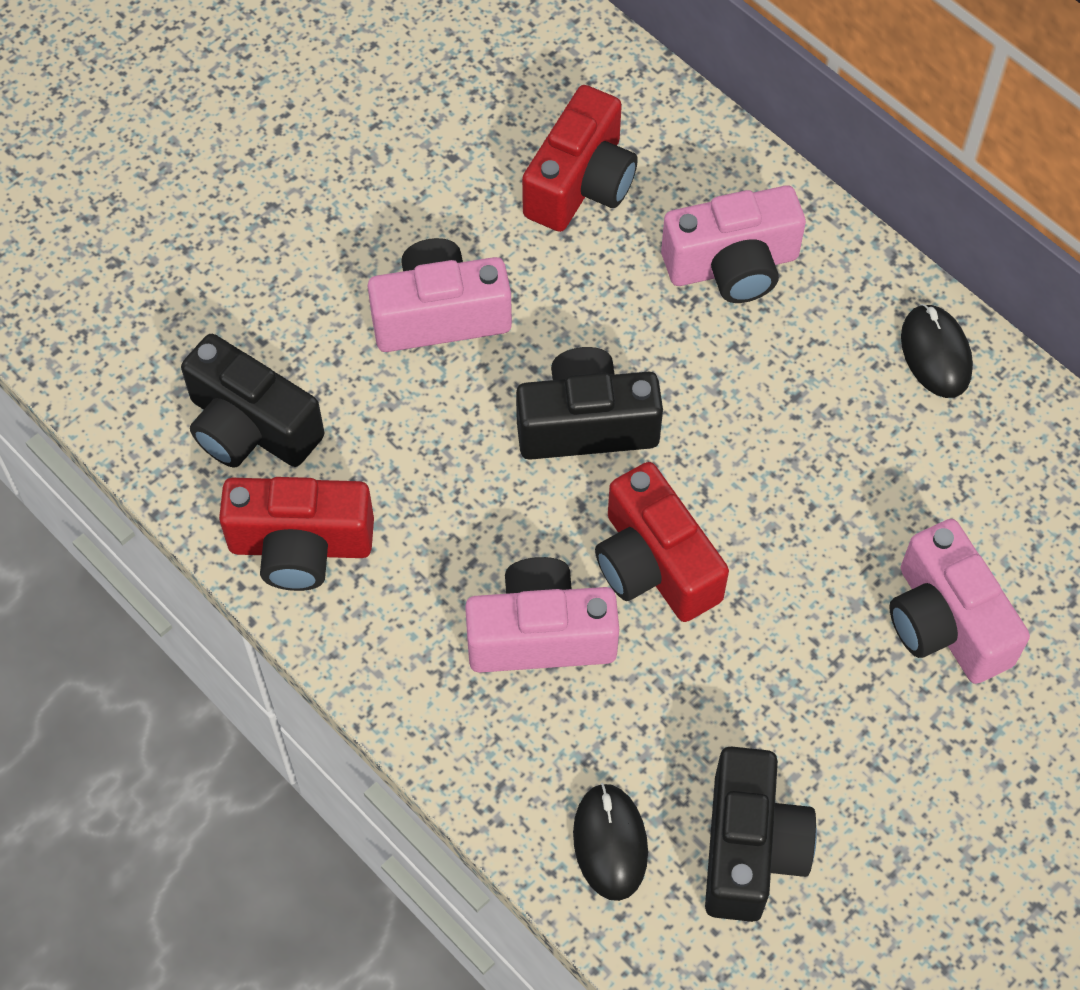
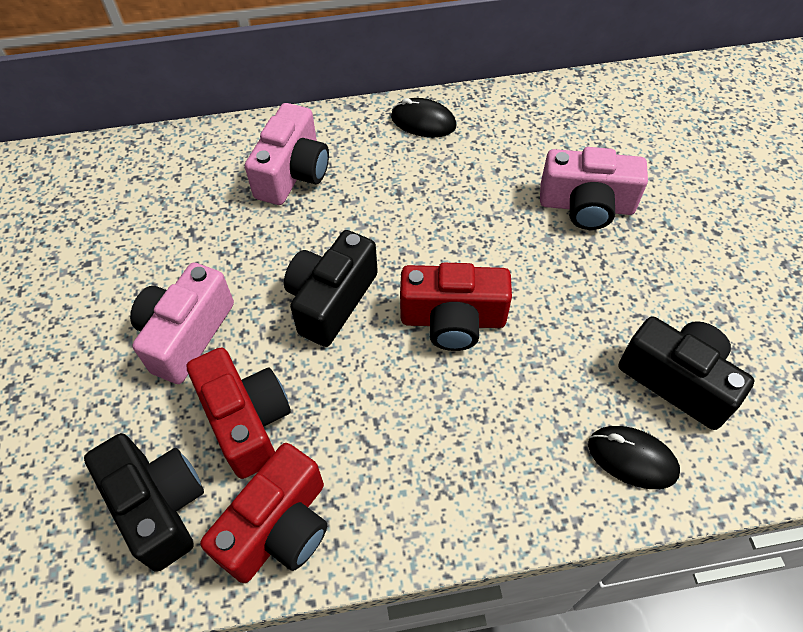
camera: 55 degrees left, 5 degrees down
(250, 427) = (159, 506): black camera -> black camera turned 105 degrees counterclockwise
(541, 634) = (457, 411): pink camera -> none
(581, 183) = (172, 211): red camera -> red camera (247, 421)

